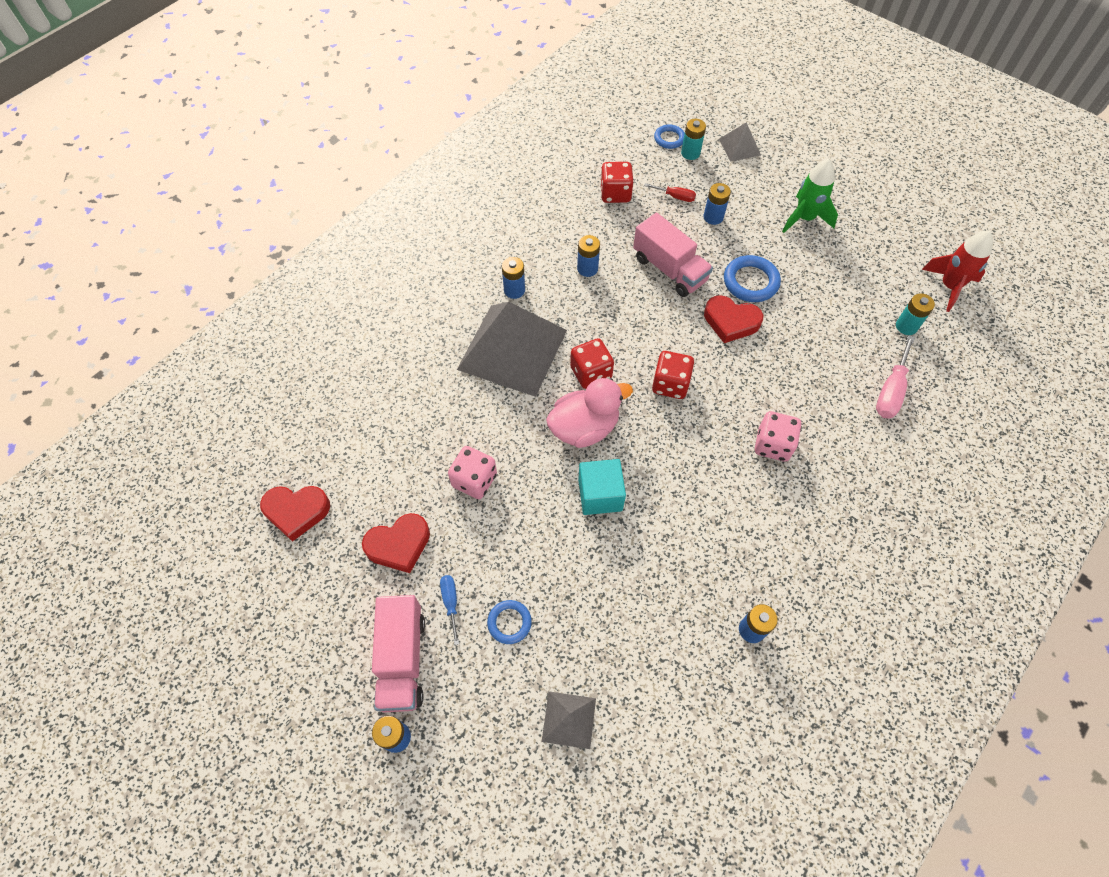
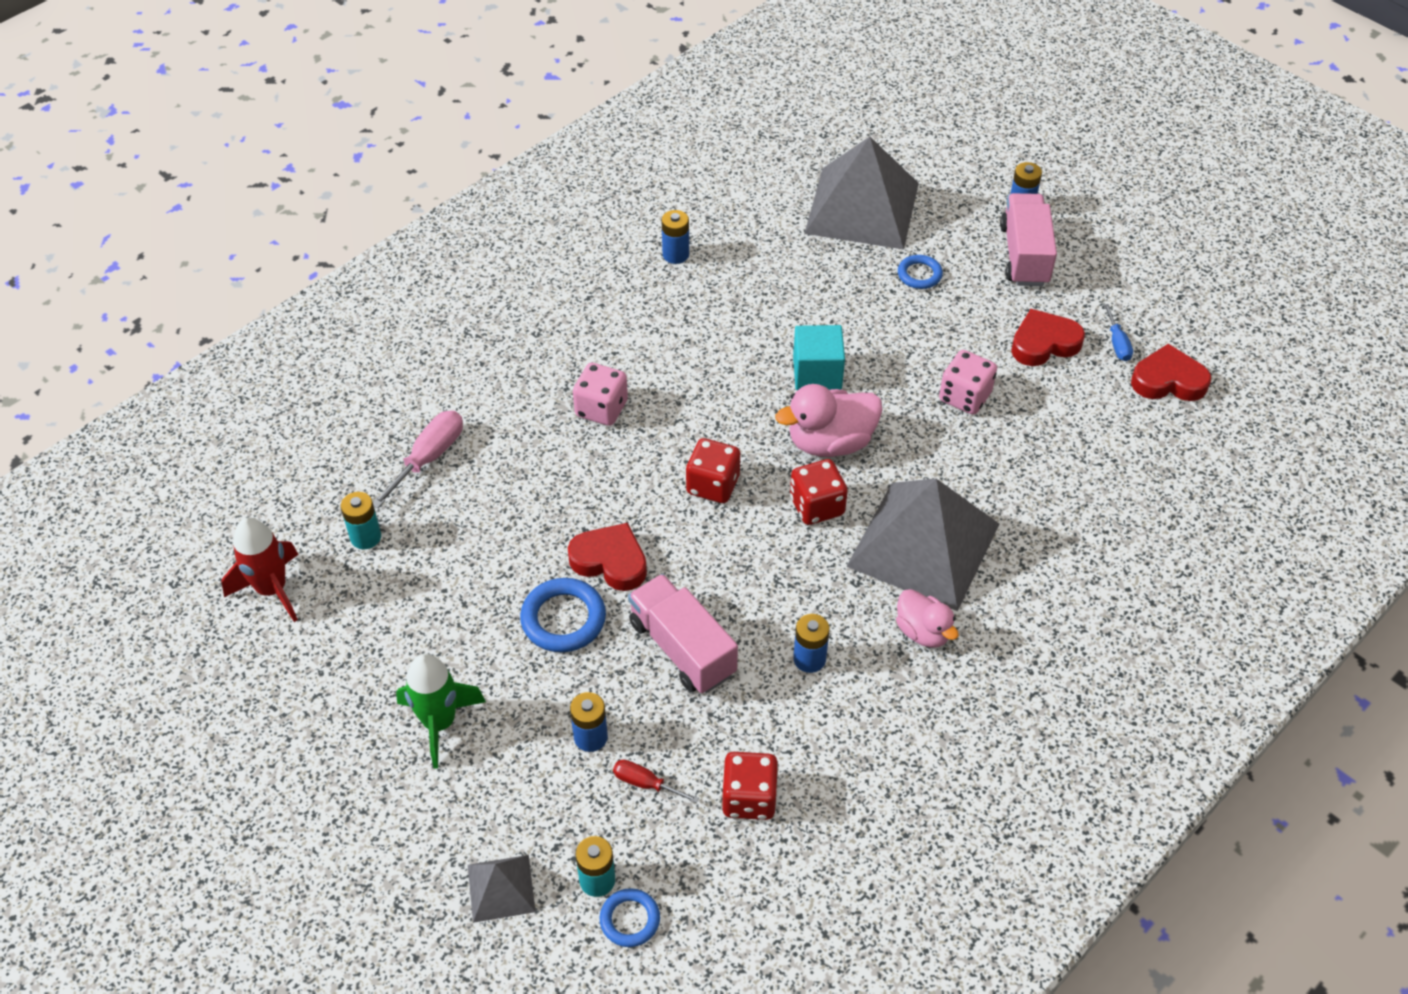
camera: 175 degrees left, 10 degrees down
(451, 602) = (981, 293): blue screwdriver -> blue screwdriver (1117, 343)
(514, 290) = (923, 632): blue battery -> pink duck
(569, 719) = (862, 207): grey pyramid -> grey pyramid, size x2.20

